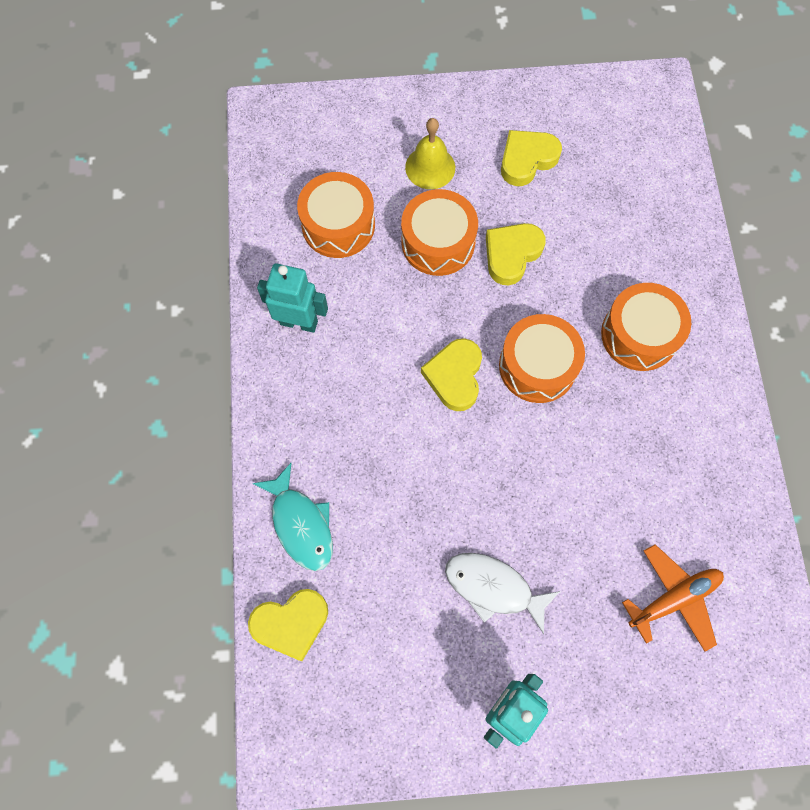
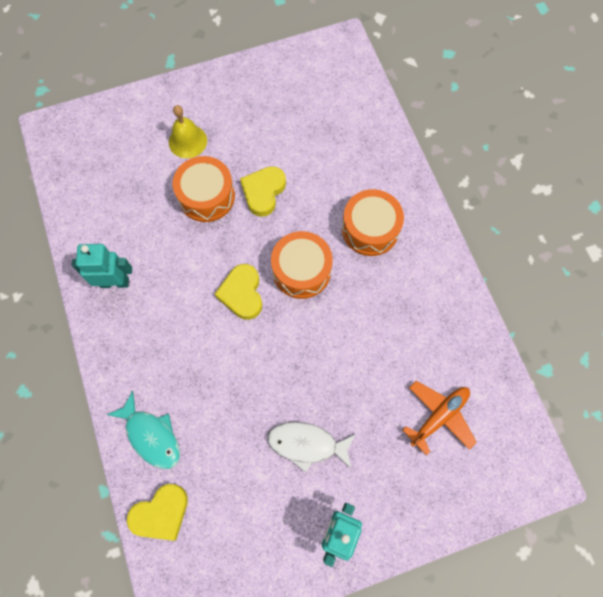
camera: 15 degrees left, 0 degrees up
(338, 225) = (128, 201): orange drum -> none
(527, 160) = (258, 119): yellow heart -> none

